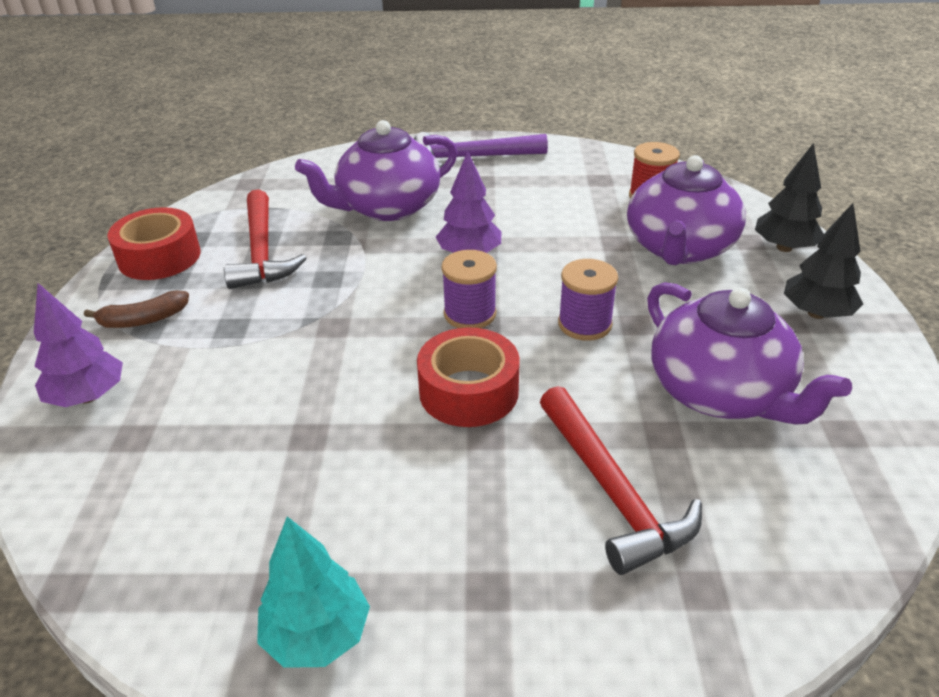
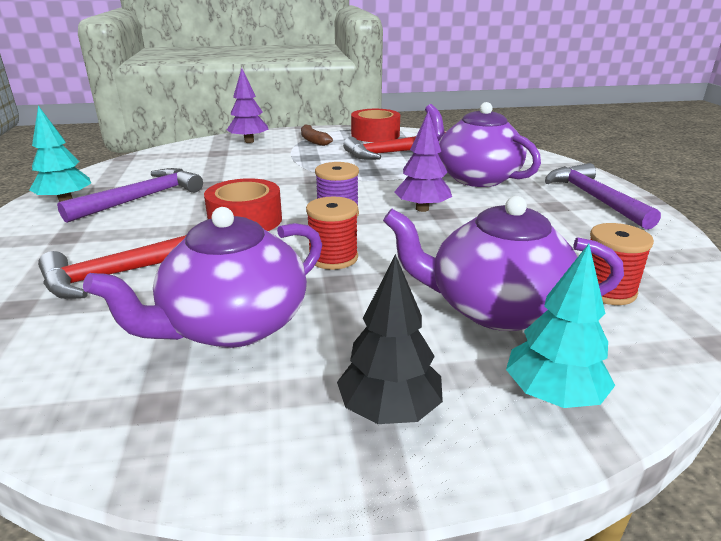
camera: 80 degrees right, 10 degrees down
(345, 517) = (141, 198): none -> purple hammer
(584, 324) = (333, 258): purple spool -> red spool
(784, 247) = (553, 395): black tree -> turquoise tree

